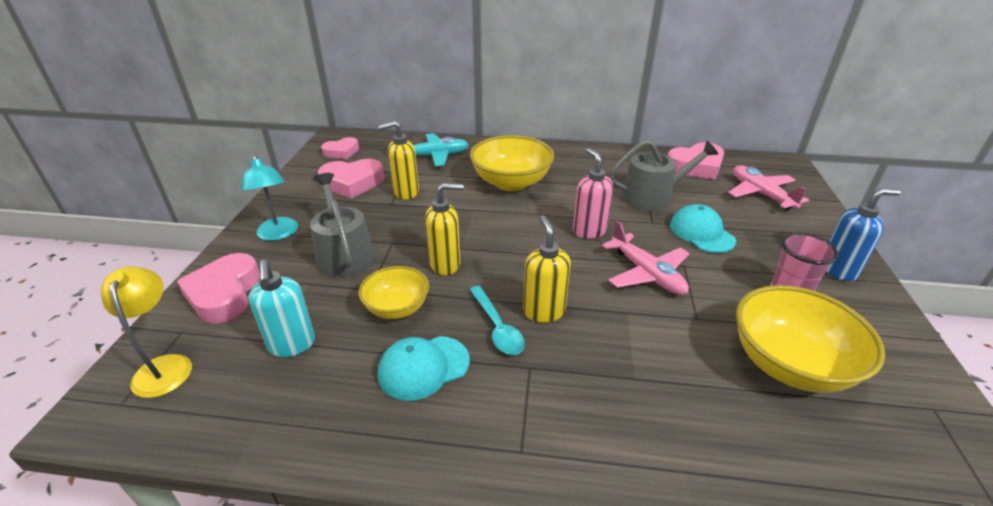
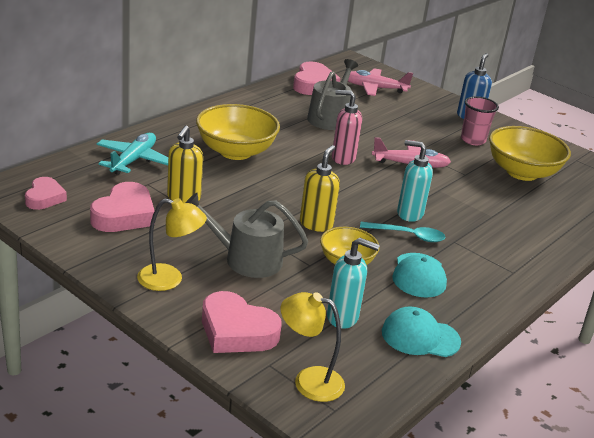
camera: 60 degrees left, 5 degrees down
(278, 234) = (169, 279): turquoise lamp -> yellow lamp
(544, 311) = (409, 214): yellow soap dispenser -> turquoise soap dispenser
(701, 232) = (391, 128): turquoise cap -> turquoise cap (420, 337)

